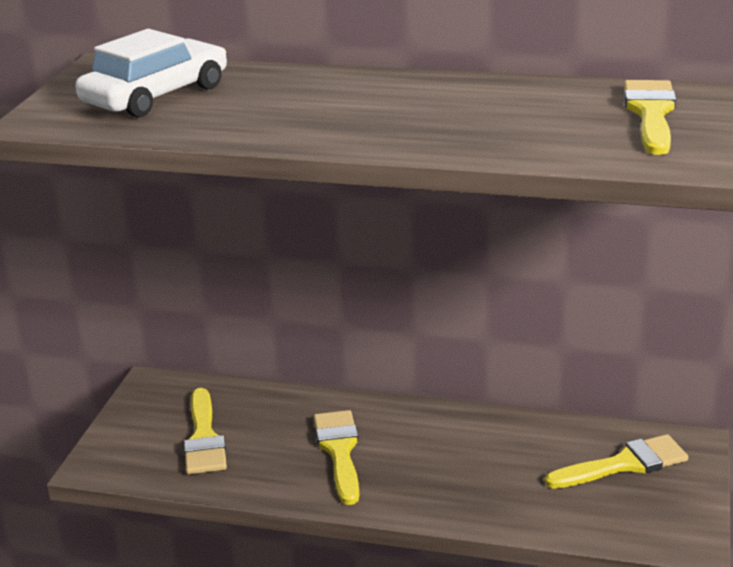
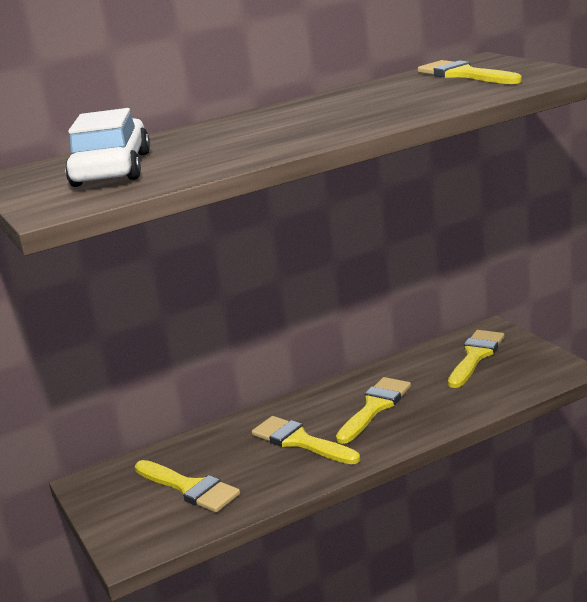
camera: 40 degrees left, 5 degrees down
(447, 459) = (375, 407): none -> yellow brush

